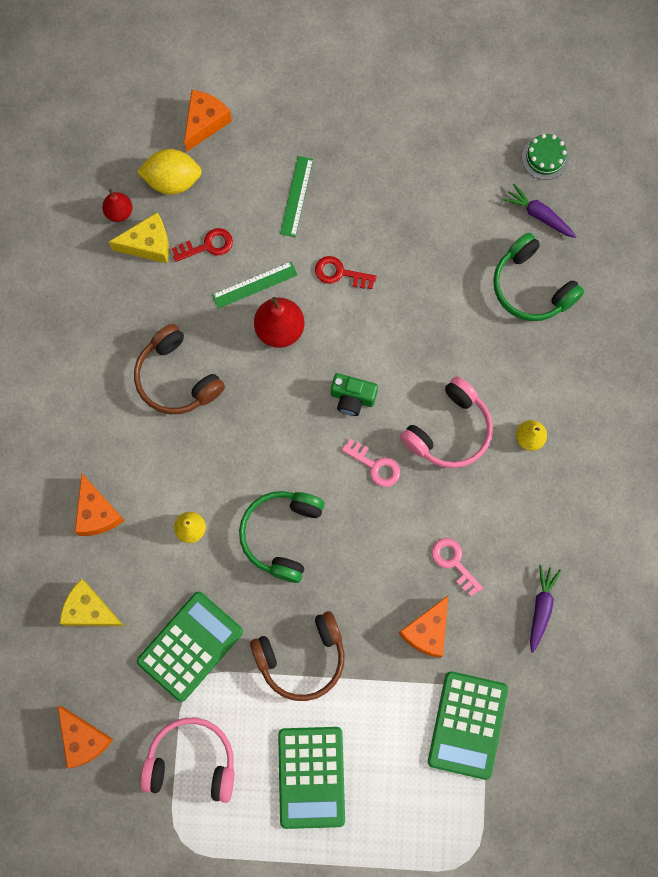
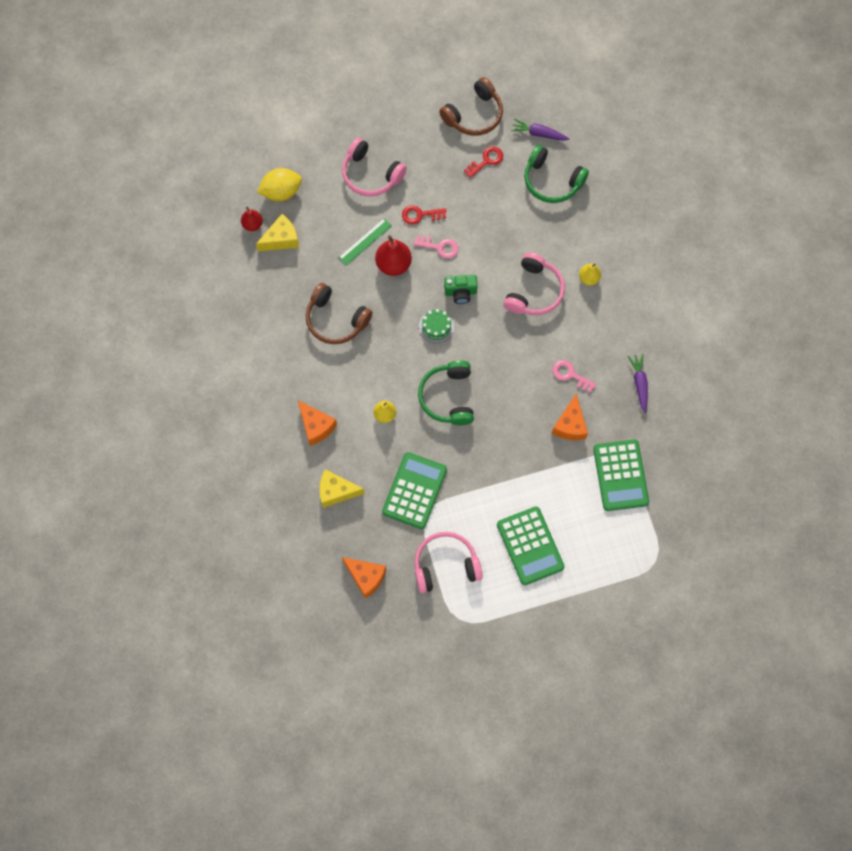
camera: 20 degrees left, 5 degrees down
(205, 123) = (289, 147): orange cheese -> none
(207, 245) = (322, 227): red key -> red key (486, 161)
(296, 196) = (371, 174): green ruler -> pink headphones
(302, 658) = (493, 471): brown headphones -> brown headphones (474, 115)
(375, 465) = (493, 331): pink key -> pink key (439, 247)
(545, 158) = (528, 96): green cake -> green cake (436, 326)

